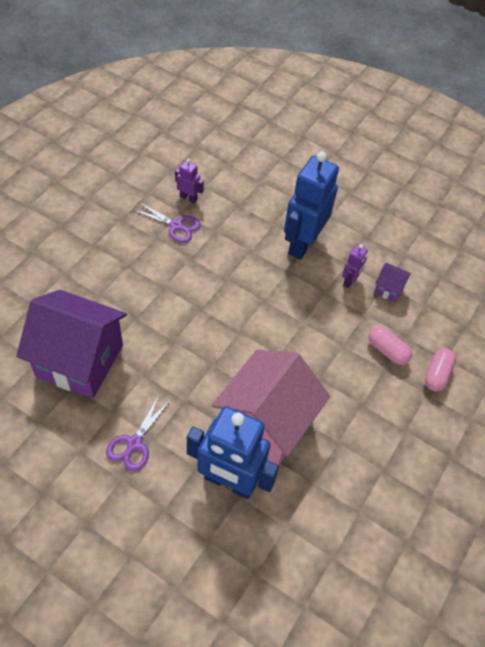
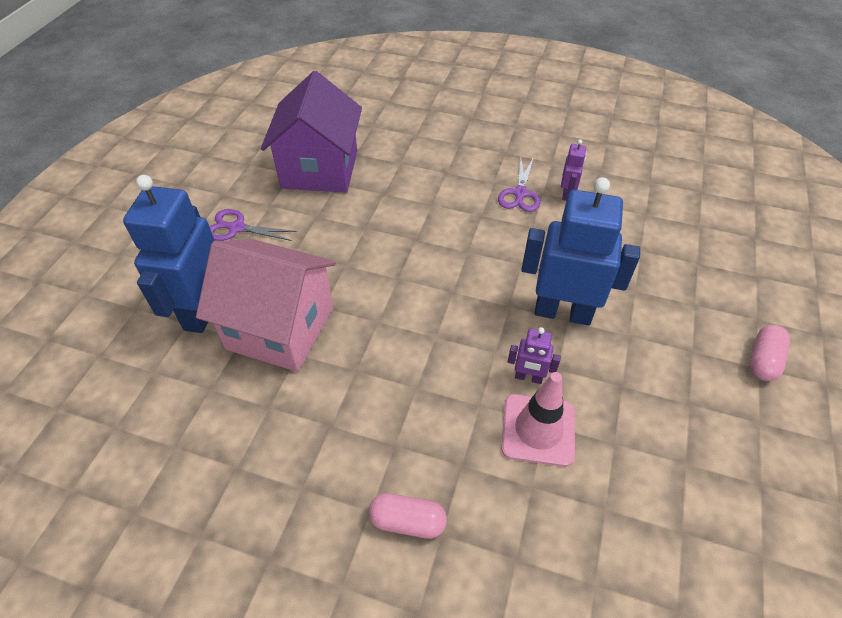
camera: 80 degrees right, 5 degrees down
(387, 351) = (427, 444): pink capsule -> pink capsule (763, 360)
(388, 289) = (538, 430): purple house -> pink traffic cone

